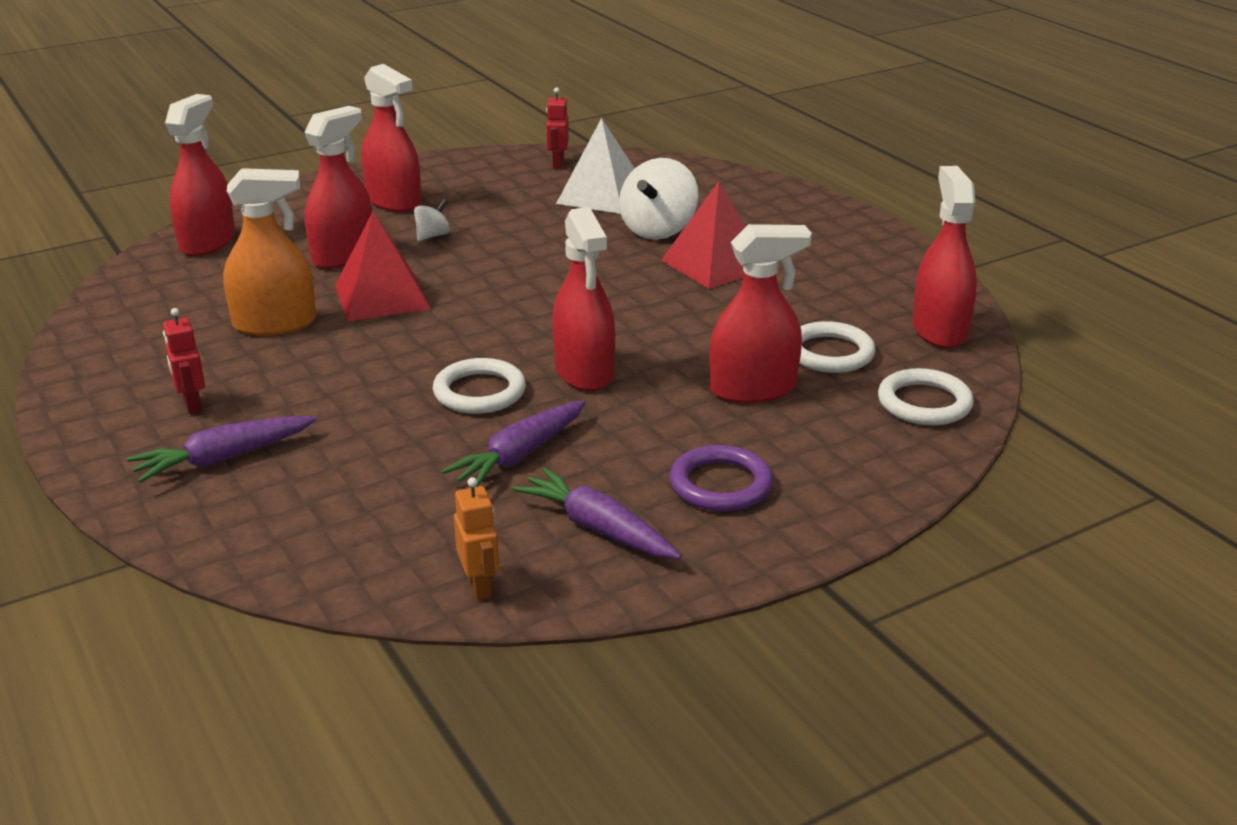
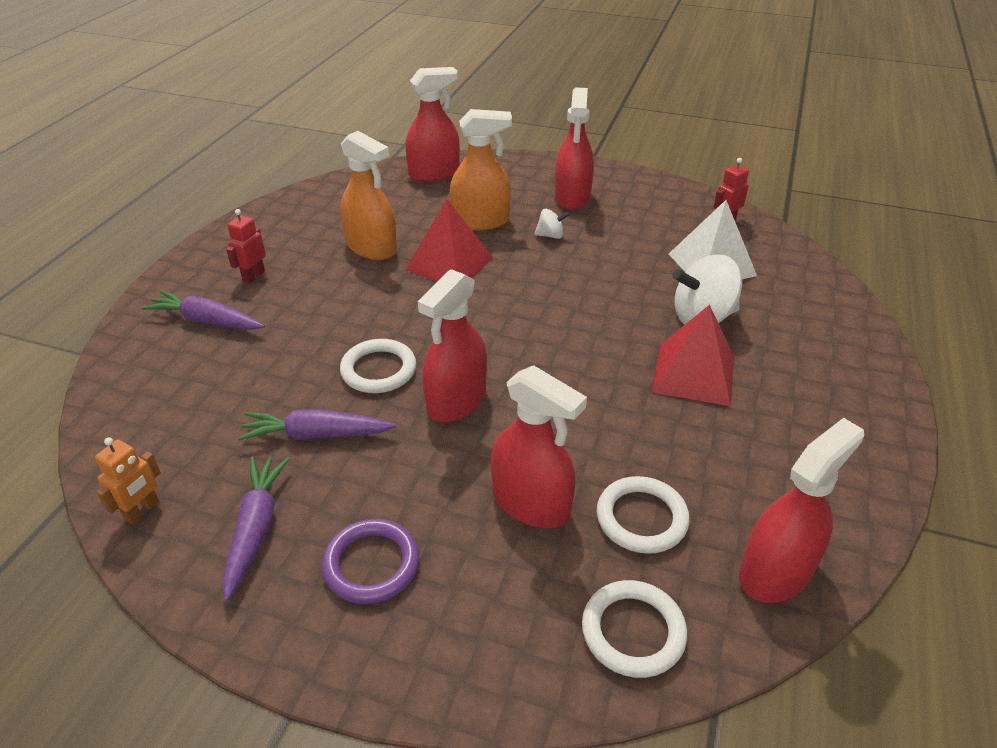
camera: 50 degrees right, 10 degrees up
(343, 255) = (480, 221): red spray bottle -> orange spray bottle

